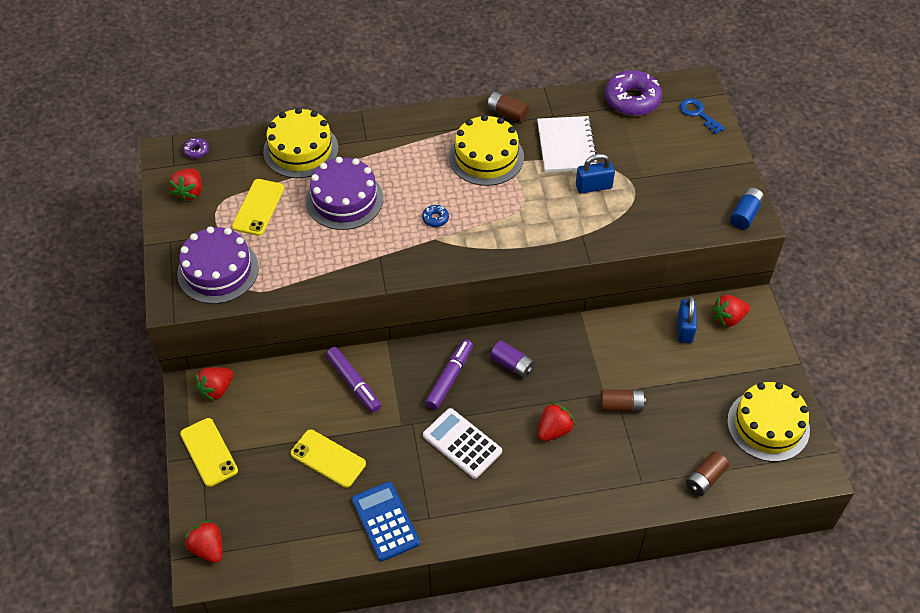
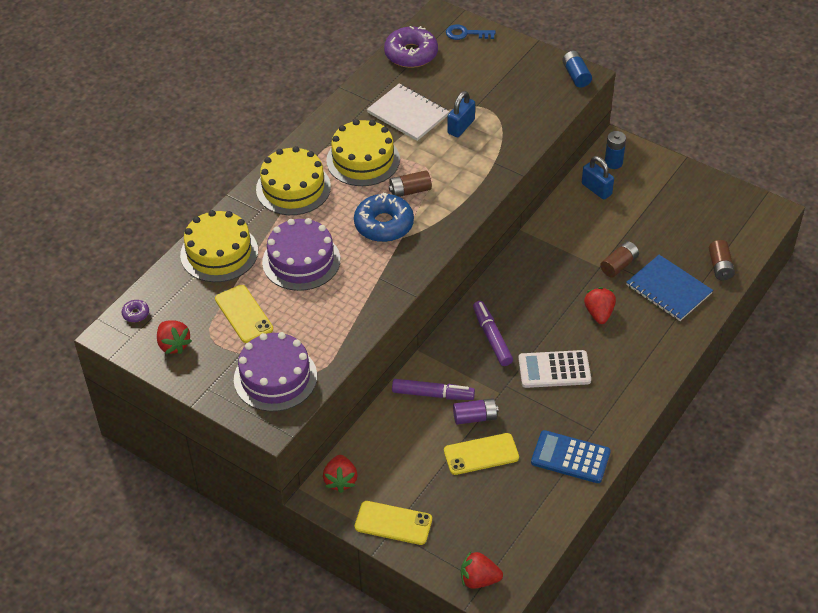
camera: 45 degrees left, 5 degrees down
(435, 218) = (384, 224): blue donut -> blue donut, size x2.29
(507, 113) = (338, 121): brown battery -> brown battery (410, 191)
(512, 365) = (521, 296): purple battery -> purple battery (475, 417)
(636, 460) = (669, 289): none -> blue notebook
(728, 318) = (613, 162): red strawberry -> blue battery
(768, 425) = (714, 207): yellow cake -> yellow cake (293, 188)

